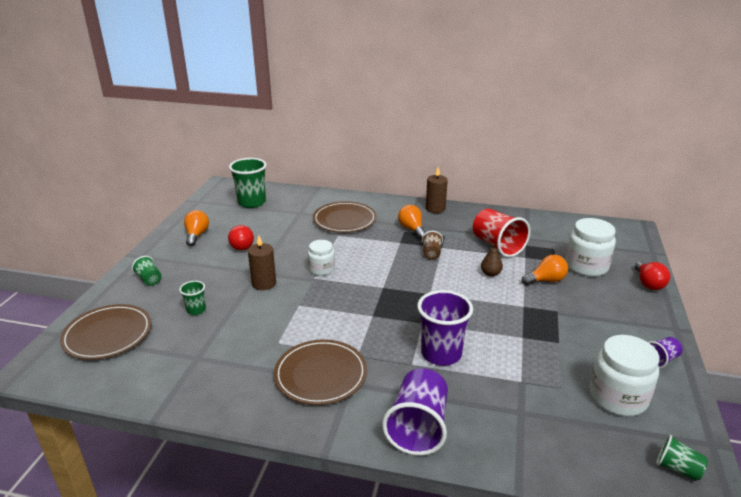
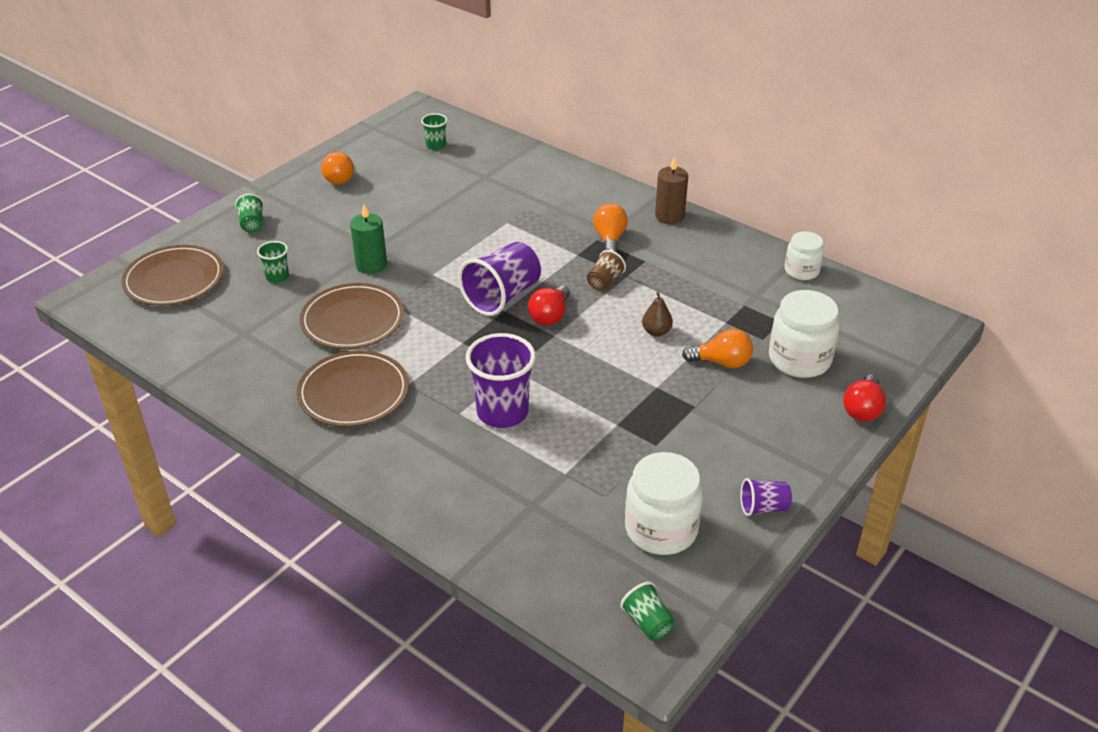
camera: 25 degrees right, 10 degrees up
(197, 235) = (339, 178): orange light bulb -> orange light bulb turned 150 degrees clockwise
(243, 245) = (383, 206): red light bulb -> red light bulb (550, 316)
(252, 202) = (436, 145): green cup -> green cup, size x0.51
(264, 283) = (371, 265): brown candle -> green candle
(321, 269) = (451, 265): white jar -> white jar (801, 271)
(344, 220) = (533, 202): brown plate -> brown plate (352, 320)
(418, 427) = (409, 482): purple cup -> purple cup (502, 296)
(497, 246) = (704, 295): red cup -> none

